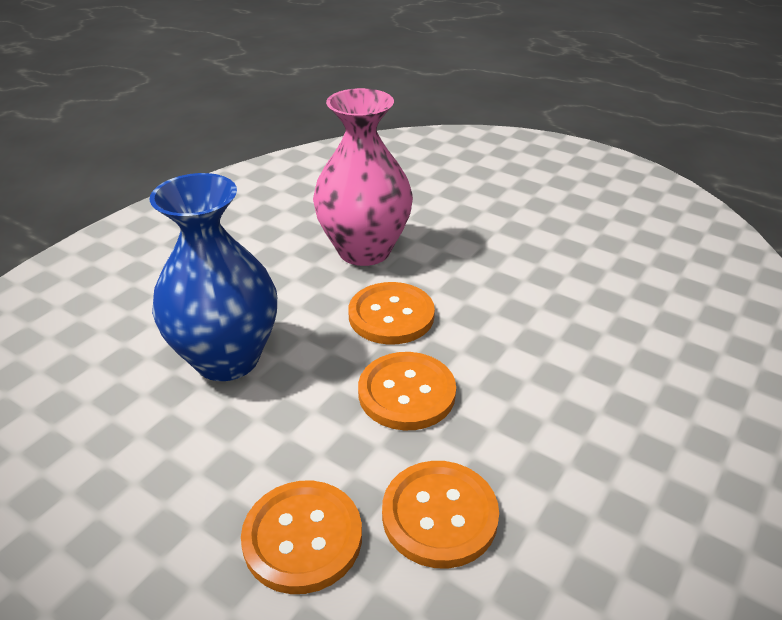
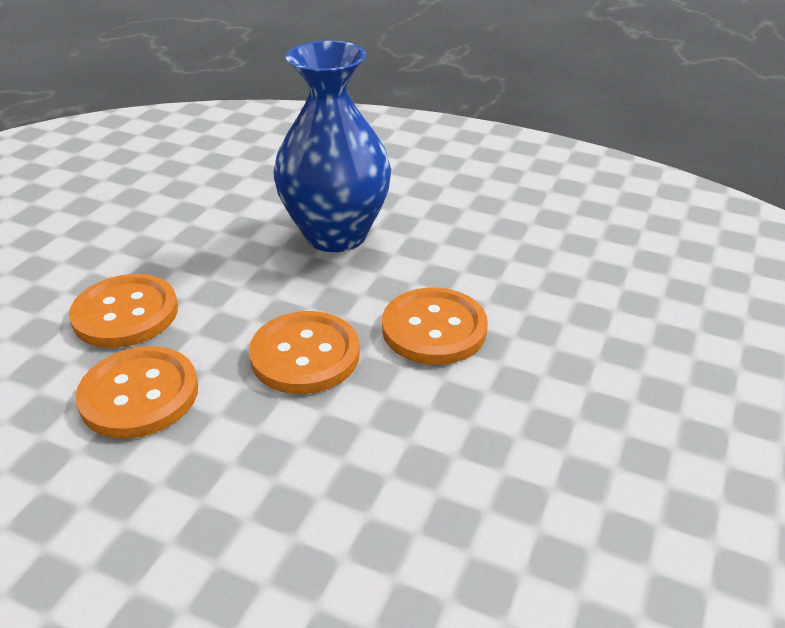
camera: 80 degrees right, 0 degrees up
(364, 250) = (556, 291): pink vase -> none

